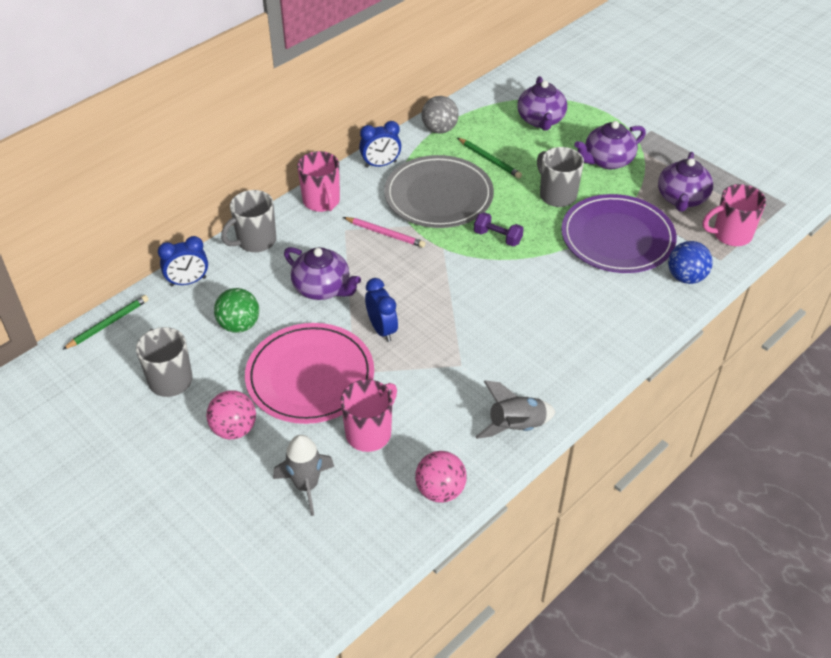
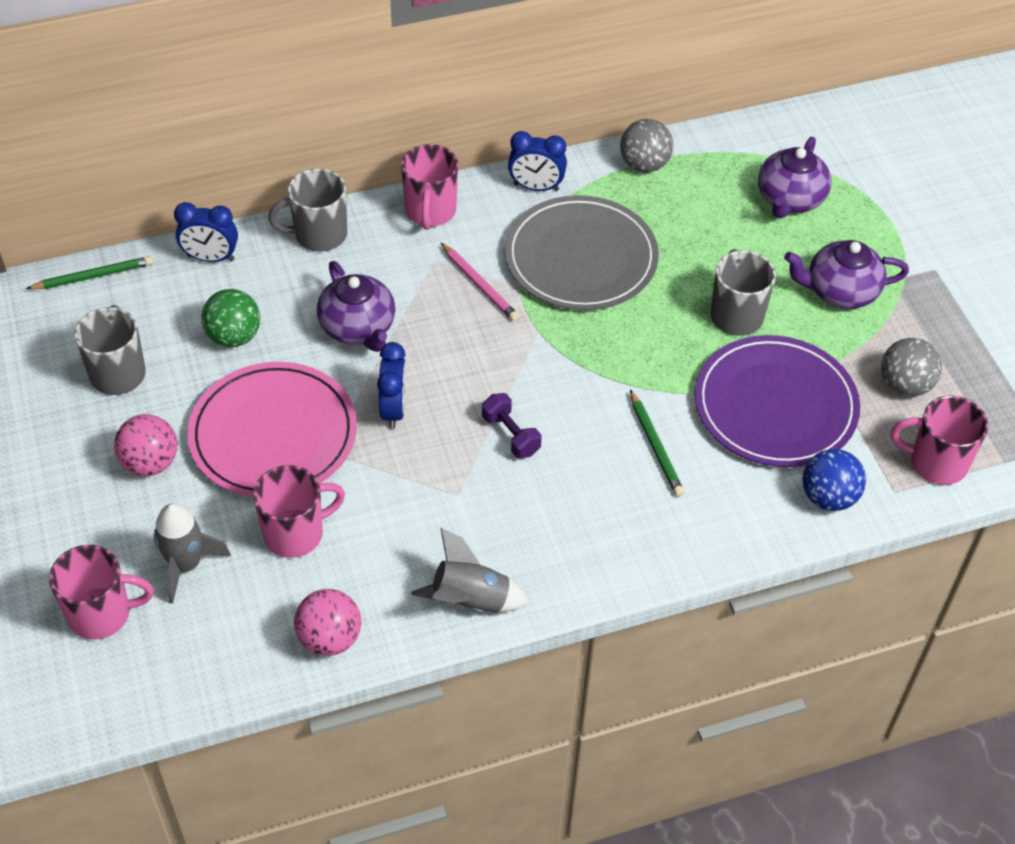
camera: 25 degrees right, 5 degrees up
(266, 544) = (102, 614): none -> pink mug
(489, 160) = (681, 231): green pencil -> green pencil (655, 446)
(497, 237) = (617, 344): purple dumbbell -> purple dumbbell (511, 435)
(682, 199) = (905, 385): purple teapot -> grey ball

